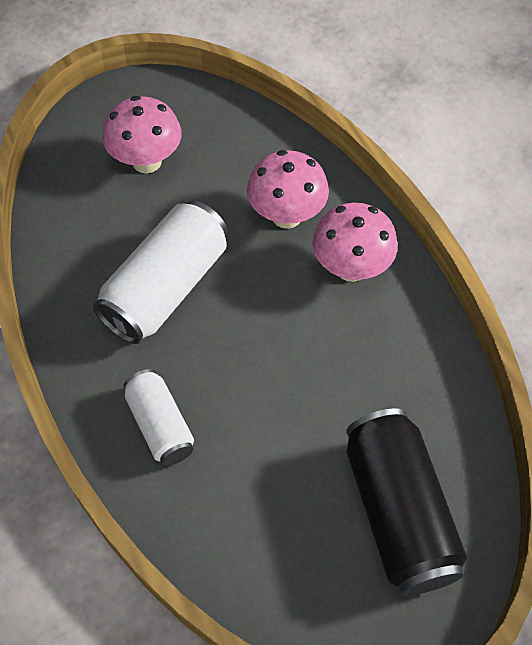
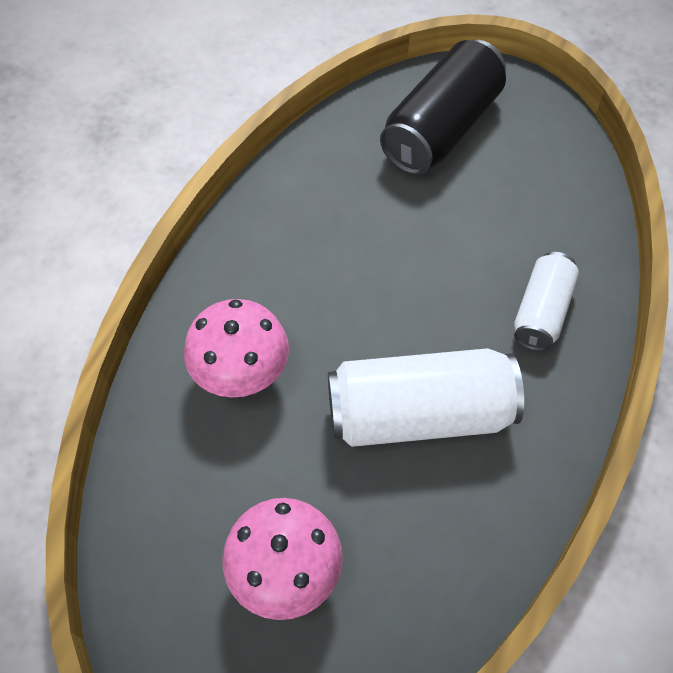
camera: 130 degrees left, 0 degrees up
(351, 268) = (257, 283): pink mushroom -> none

